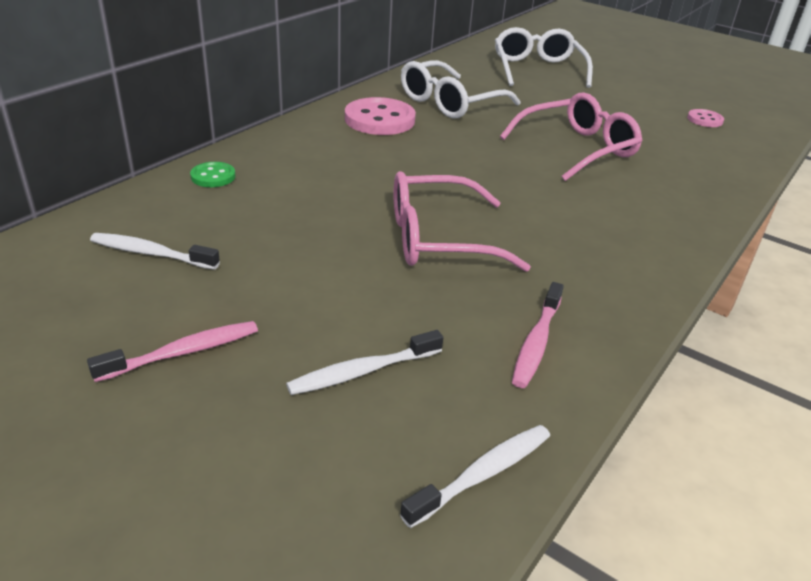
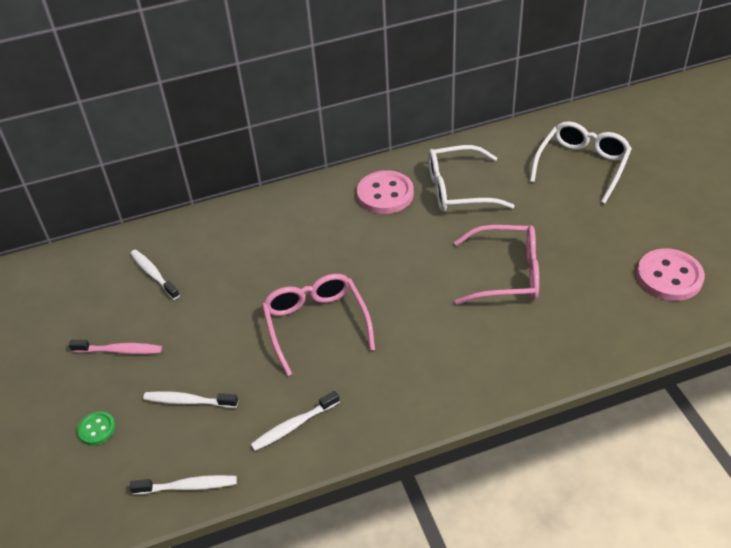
camera: 40 degrees right, 10 degrees up
(213, 176) = (231, 220): green button -> green button (97, 429)
(439, 239) = (316, 324): pink glasses -> pink glasses turned 45 degrees clockwise
(536, 342) = (293, 426): pink toothbrush -> white toothbrush
(704, 120) = (669, 277): pink button -> pink button, size x1.92

